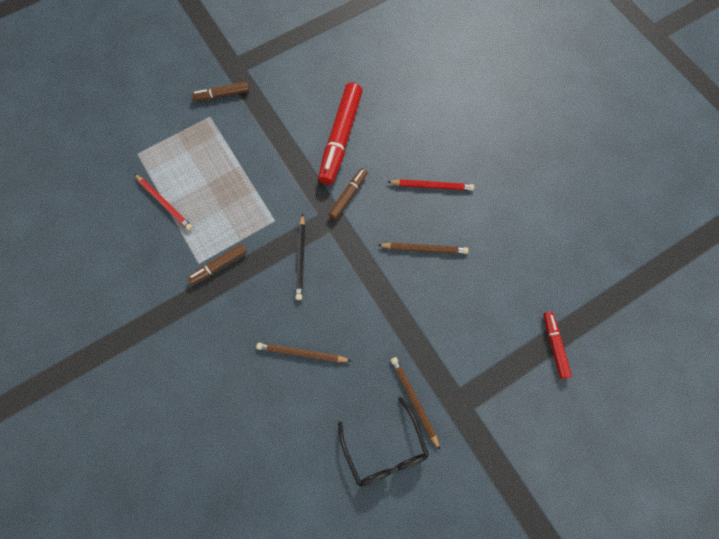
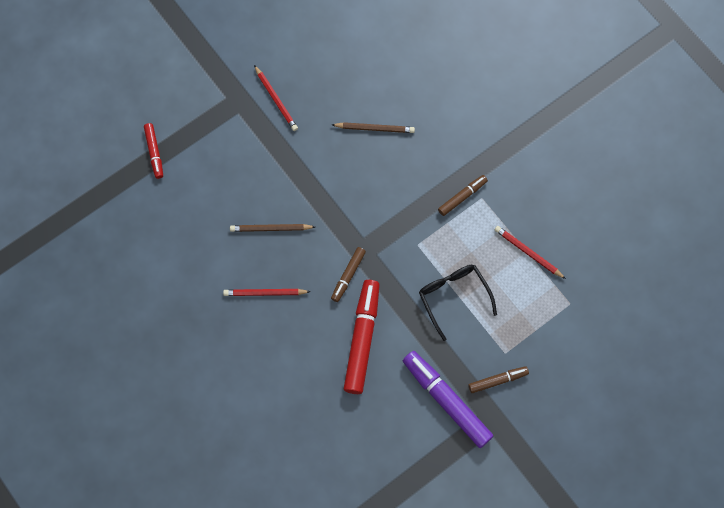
camera: 175 degrees right, 0 degrees up
(271, 82) = (446, 401): none -> purple marker
(301, 258) = (386, 210): black pencil -> none
(385, 449) = (298, 63): black glasses -> black glasses (453, 297)
(414, 400) = (276, 100): brown pencil -> red pencil

